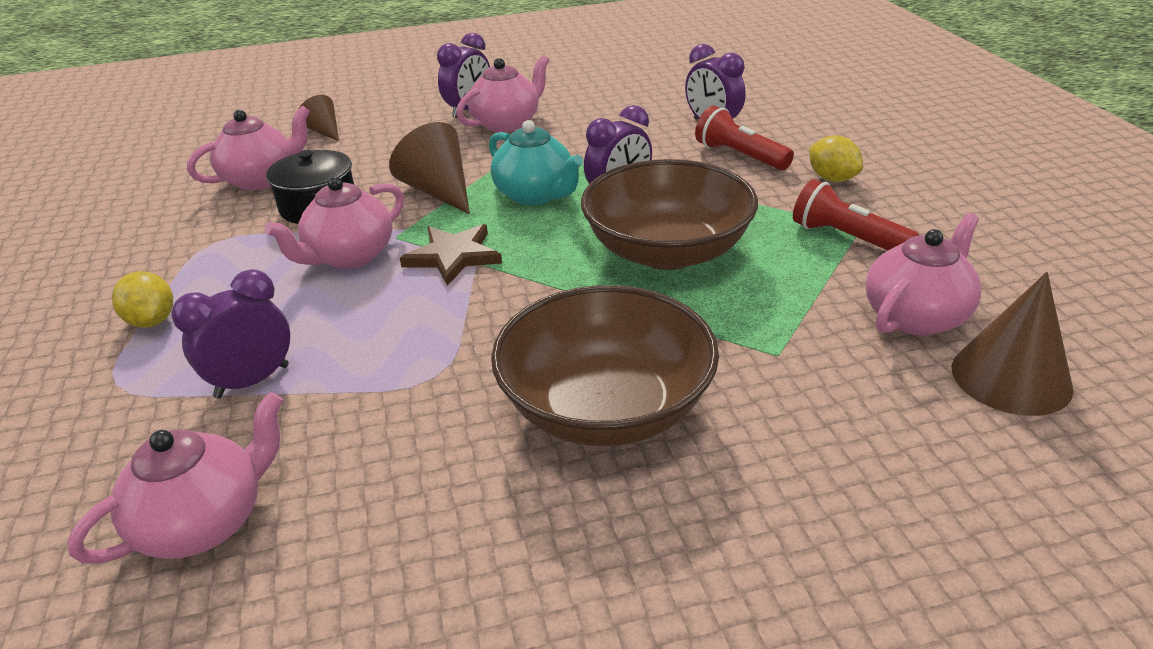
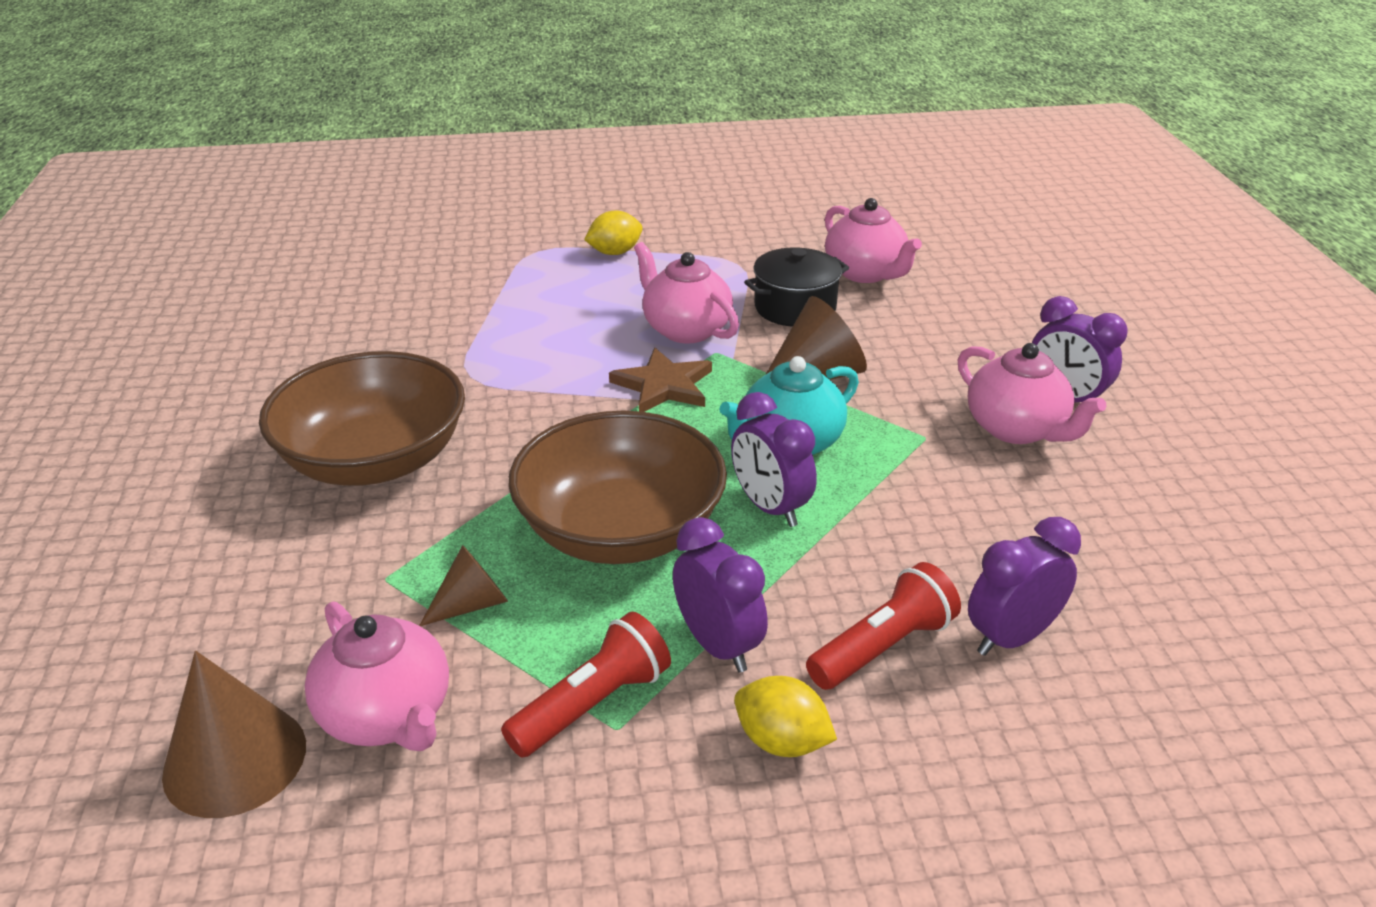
camera: 95 degrees right, 0 degrees up
(205, 522) = (369, 297): pink teapot -> none
(252, 381) = (510, 299): purple clock -> purple clock (718, 645)
(324, 131) = (991, 299): brown cone -> brown cone (472, 604)
(832, 179) = (781, 741): yellow lemon -> yellow lemon turned 60 degrees clockwise

